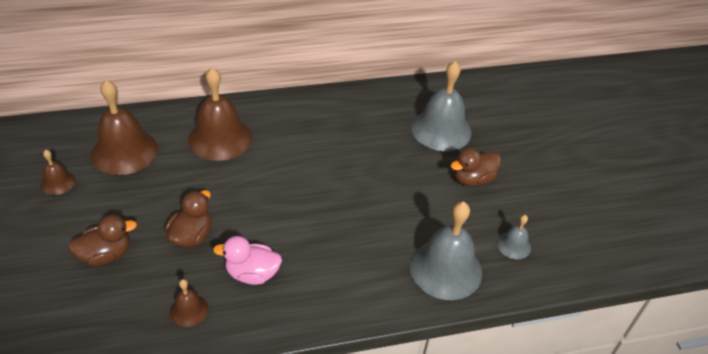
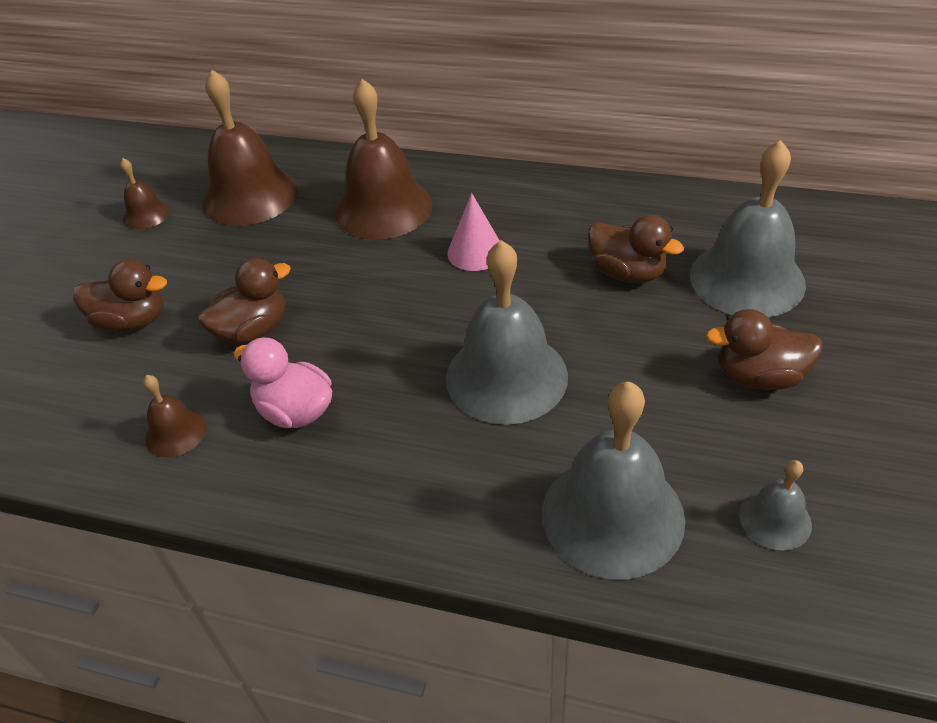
camera: 35 degrees right, 0 degrees up
(293, 151) = (475, 252): none -> pink cone
(354, 217) = (506, 376): none -> grey bell
(382, 142) = (627, 273): none -> brown duck

